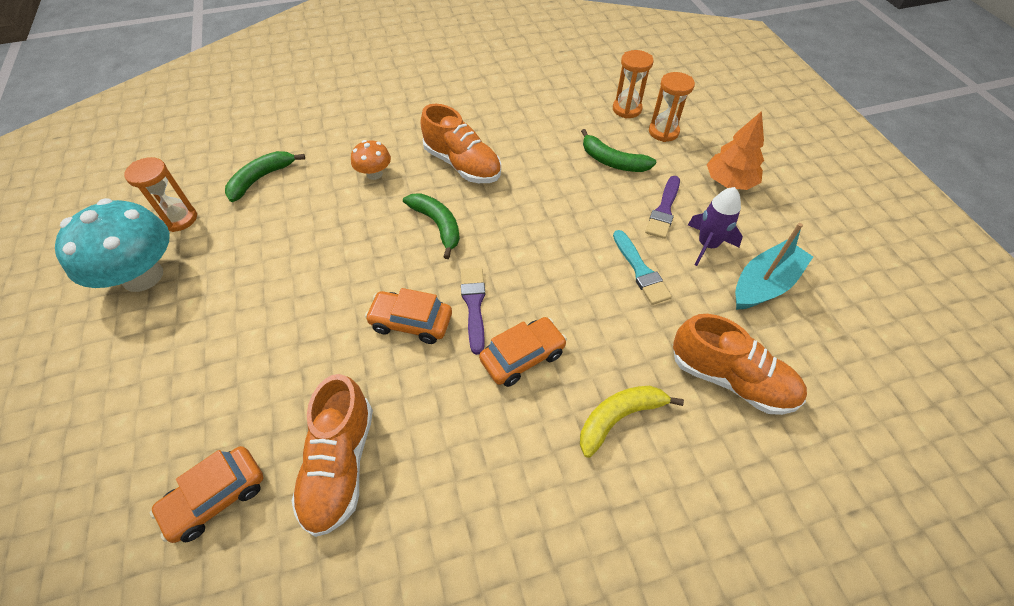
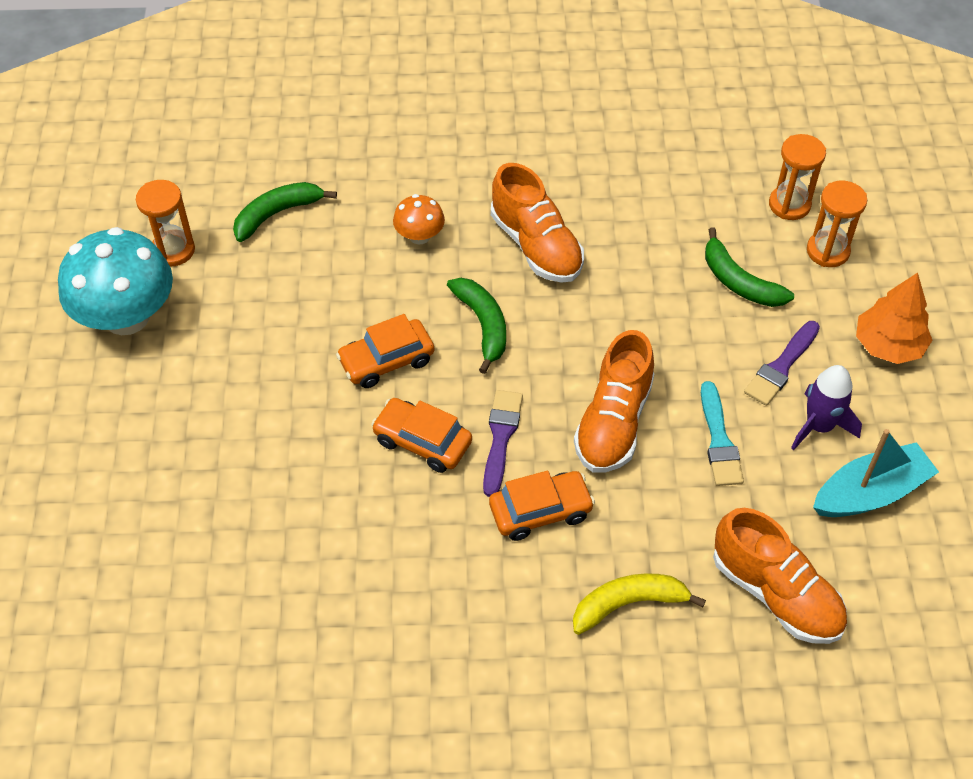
camera: 15 degrees right, 0 degrees up
(216, 497) = (184, 580): orange car -> orange car (386, 361)
(340, 464) = (314, 578): orange shoe -> orange shoe (613, 422)

